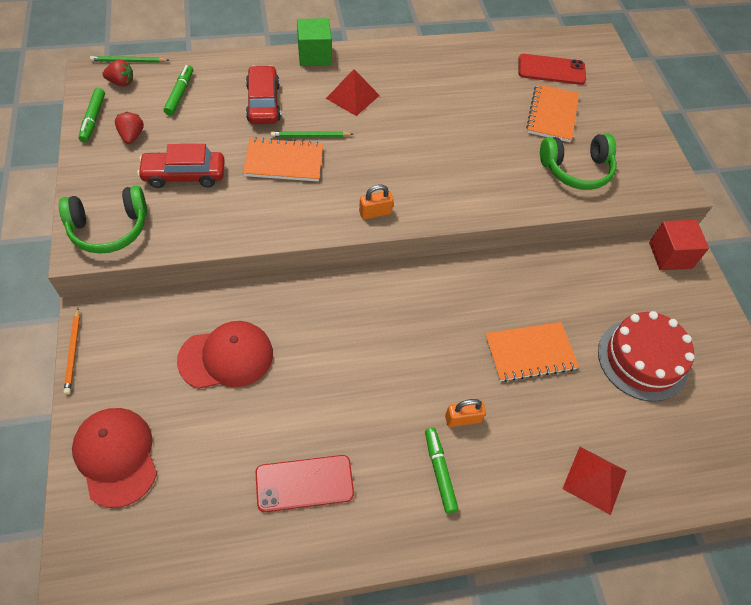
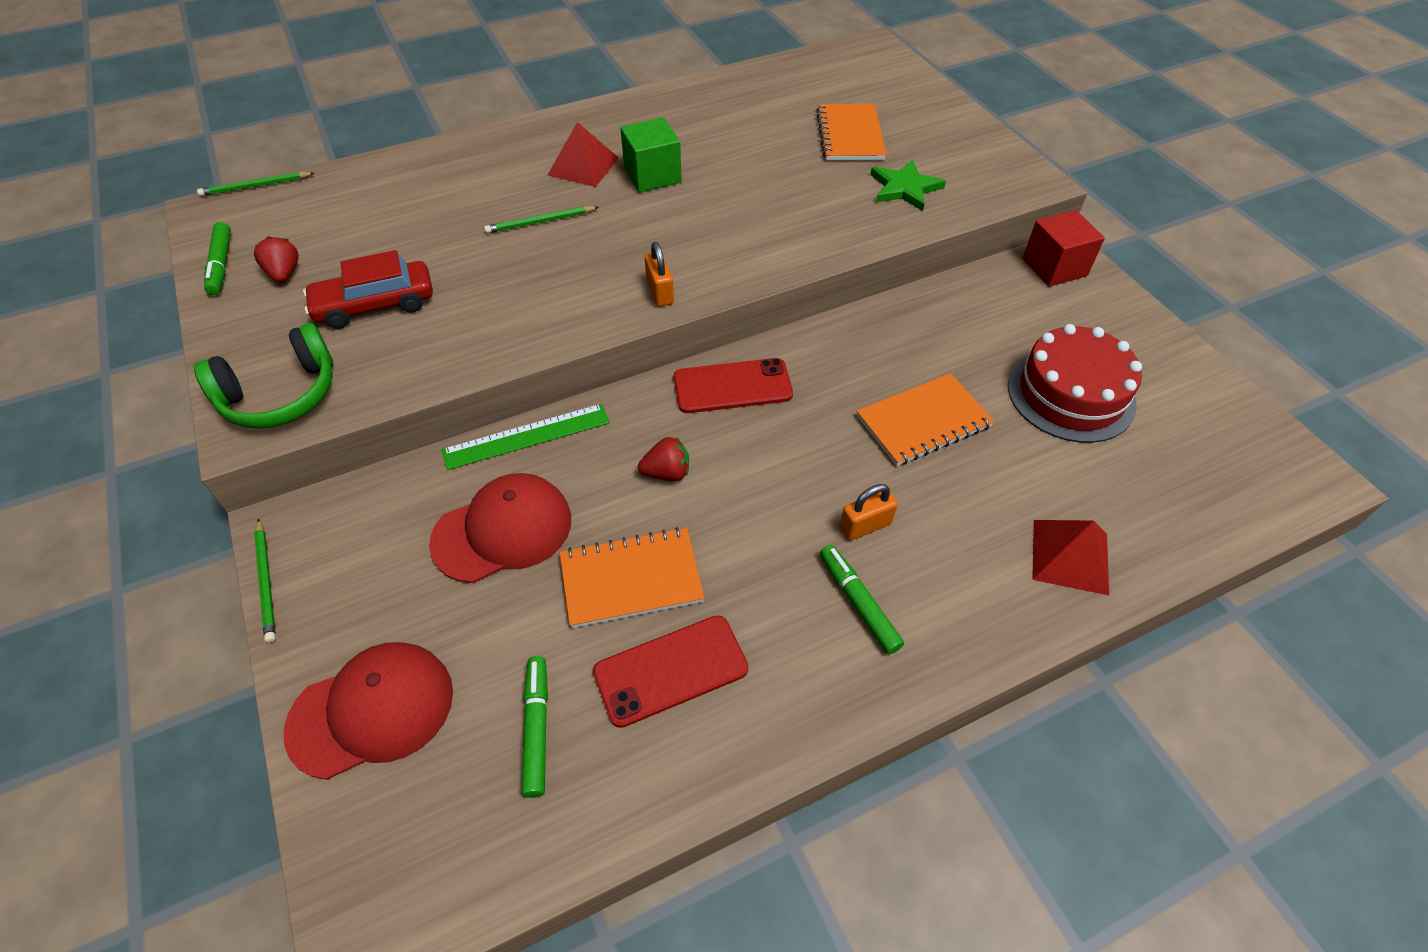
camera: 10 degrees left, 5 degrees down
(73, 352) = (266, 581): orange pencil -> green pencil
(116, 456) = (372, 710): red cap -> red cap turned 105 degrees clockwise
(121, 82) = (252, 213): red strawberry -> red strawberry (667, 473)
(180, 94) = (341, 210): green marker -> green marker (537, 728)
(260, 292) = (526, 436): none -> green ruler
(263, 103) = (463, 197): red car -> none
(284, 162) = (513, 259): orange notebook -> orange notebook (631, 579)
(314, 55) = (516, 130): green cube -> green cube (652, 175)
(375, 212) = (660, 292): orange padlock -> orange padlock turned 75 degrees counterclockwise
(551, 70) = (829, 88): red phone -> red phone (732, 386)
(576, 170) = (904, 188): green headphones -> green star

